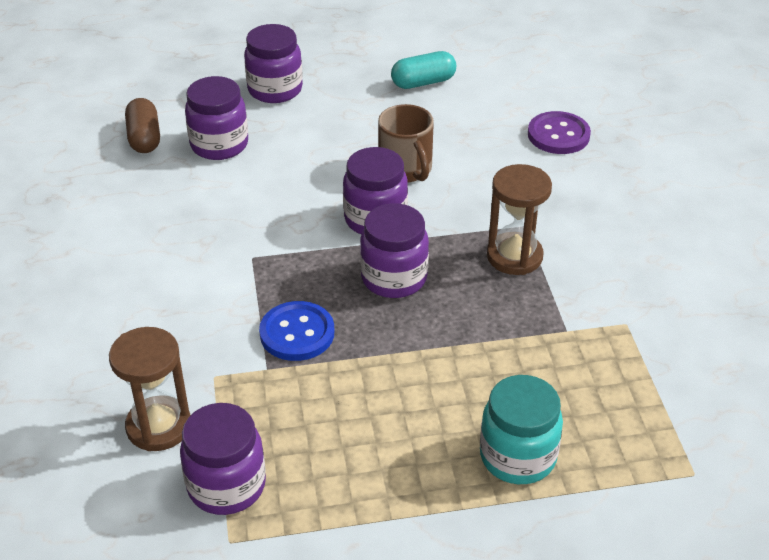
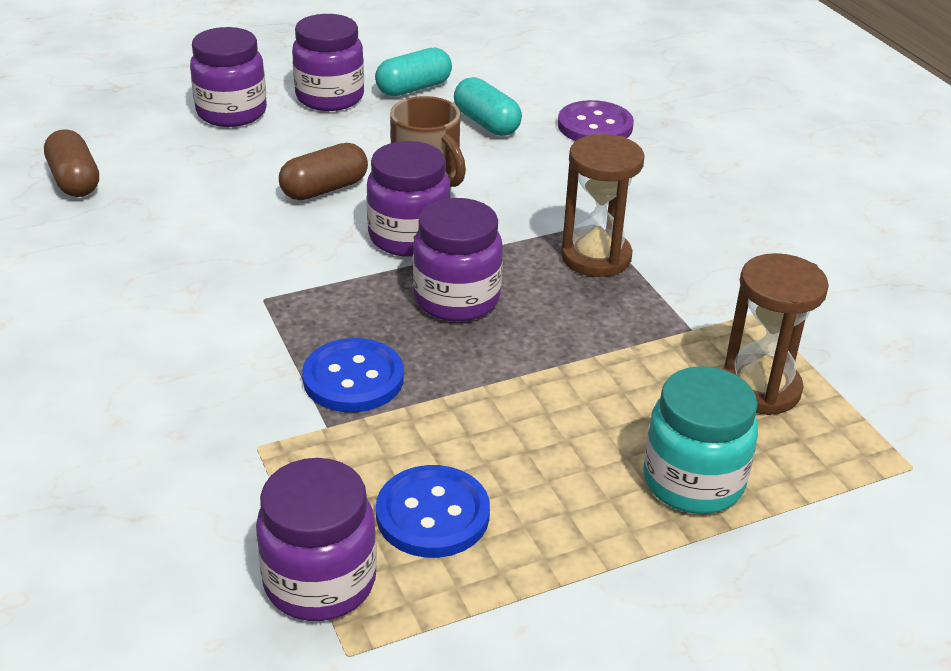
camera: 15 degrees left, 5 degrees down
(159, 426) = (198, 521): brown hourglass -> brown hourglass (760, 388)
(219, 145) = (178, 178): purple jar -> purple jar (330, 97)
(319, 449) = (432, 514): none -> blue button
(325, 168) = (324, 189): none -> brown capsule
(470, 122) = (486, 123): none -> turquoise capsule

